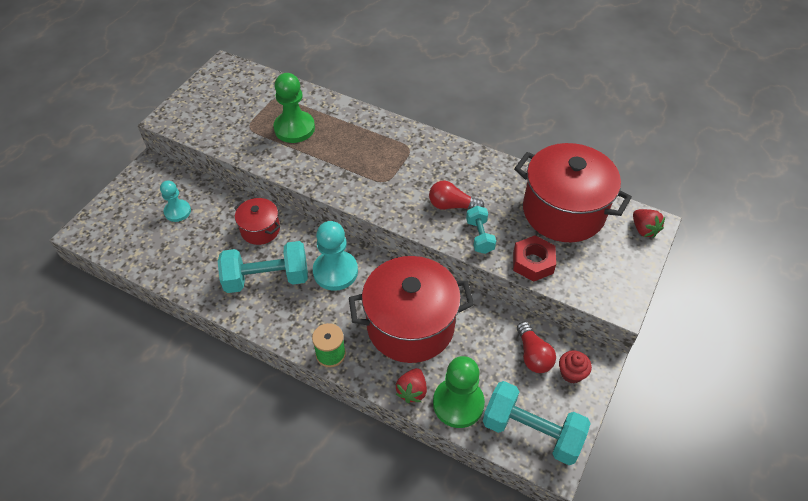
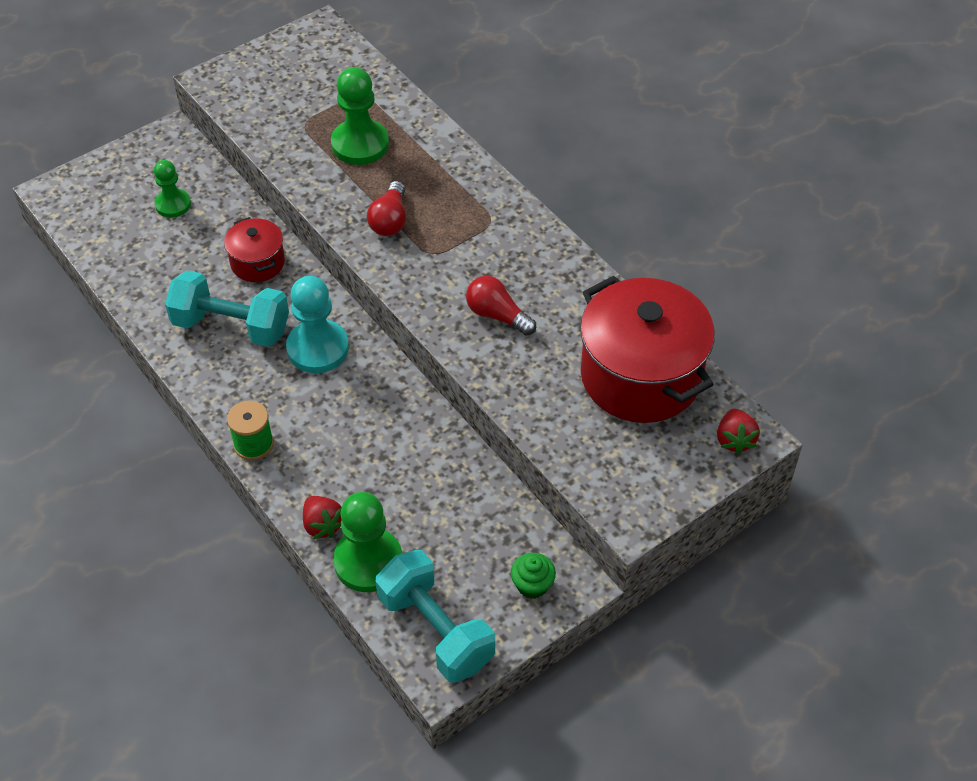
camera: 25 degrees right, 0 degrees up
(177, 211) = (173, 204): turquoise pawn -> green pawn
(410, 325) = (369, 448): red pot -> none
(412, 391) = (322, 525): red strawberry -> red strawberry turned 75 degrees counterclockwise
(479, 236) = (506, 367): turquoise dumbbell -> none
(533, 262) = (553, 425): red nut -> none
(533, 355) = (498, 544): red light bulb -> red light bulb (390, 220)
(571, 373) = (532, 585): red cupcake -> green cupcake

